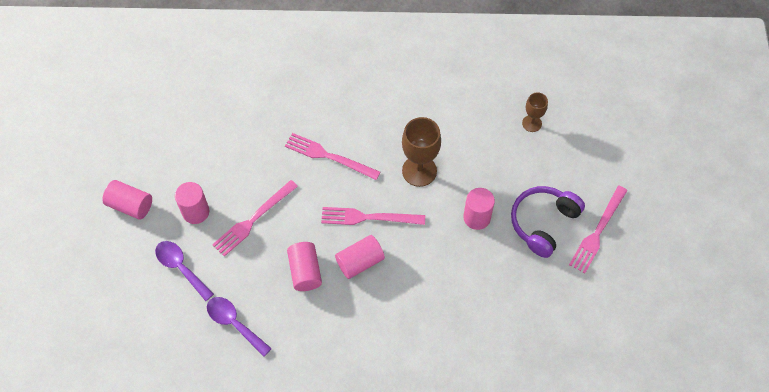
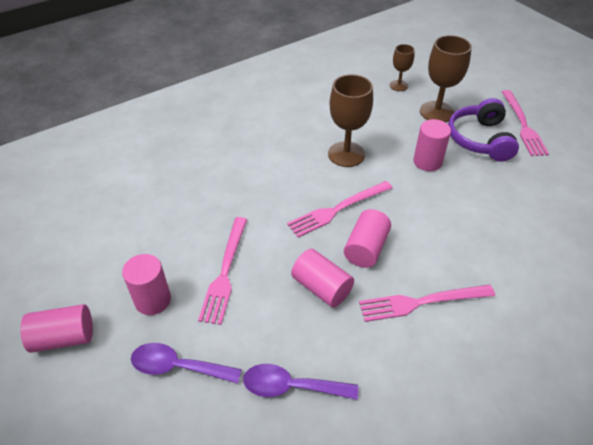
camera: 35 degrees left, 15 degrees down
(329, 156) = (255, 183): pink fork -> pink fork (421, 302)
(536, 173) = (436, 112): none -> brown goblet

